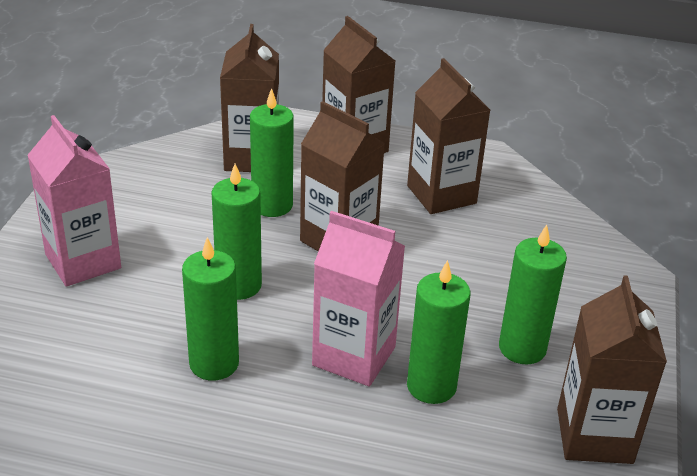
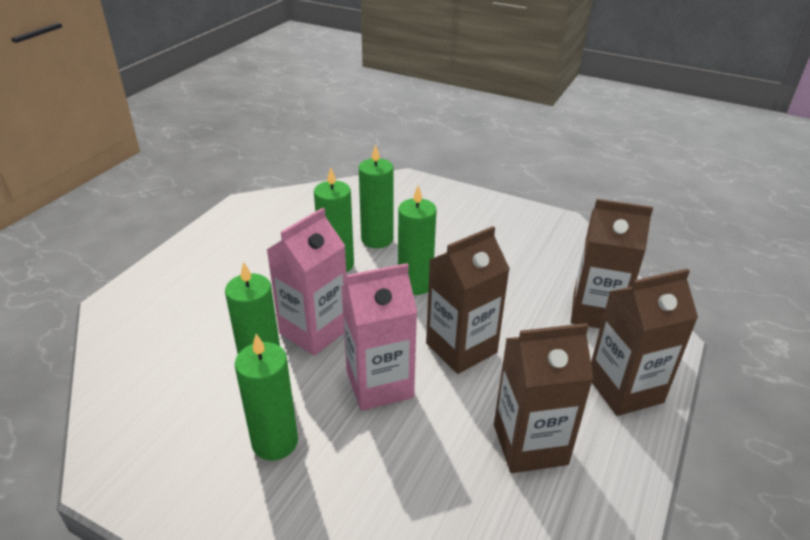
camera: 105 degrees right, 0 degrees up
(83, 261) = (460, 220): pink carton -> pink carton (379, 384)
(272, 205) = (519, 315): green candle -> green candle (377, 239)
(594, 436) = (151, 460): brown carton -> none

